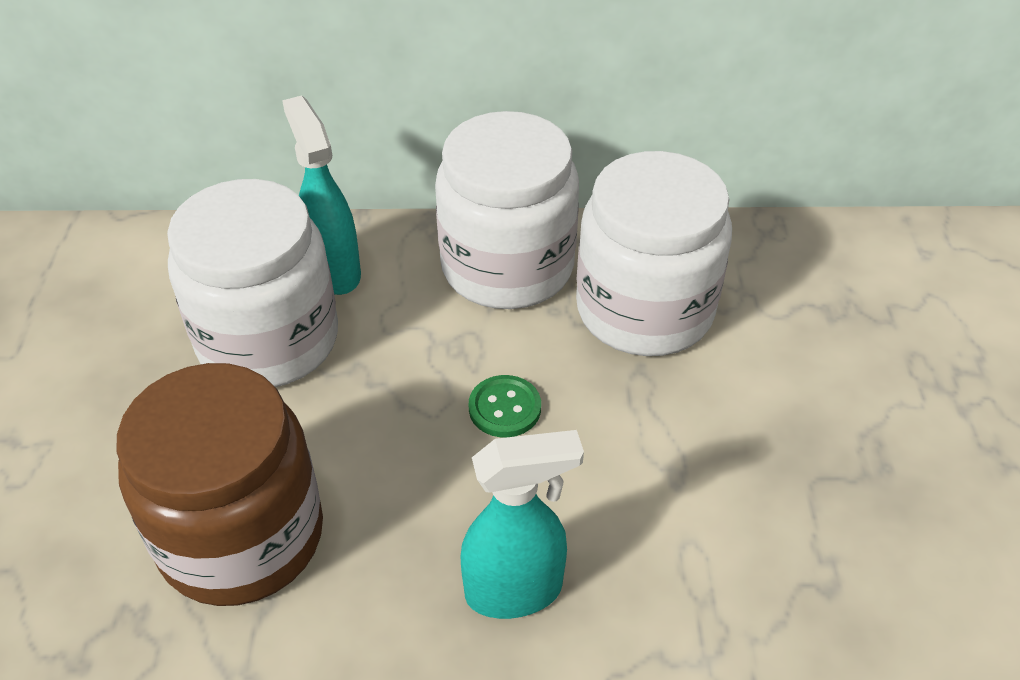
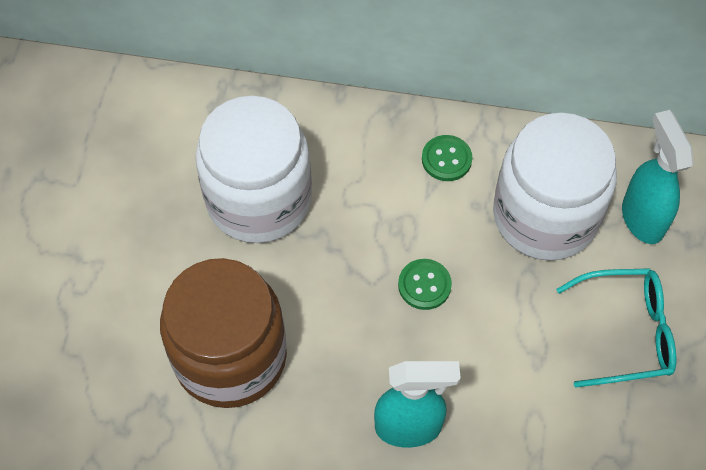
camera: 10 degrees right, 15 degrees up
(334, 271) = (313, 143): turquoise spray bottle -> turquoise spray bottle (642, 218)
(507, 267) = (446, 159): white jar -> green button
(785, 426) = (626, 333): none -> turquoise glasses

